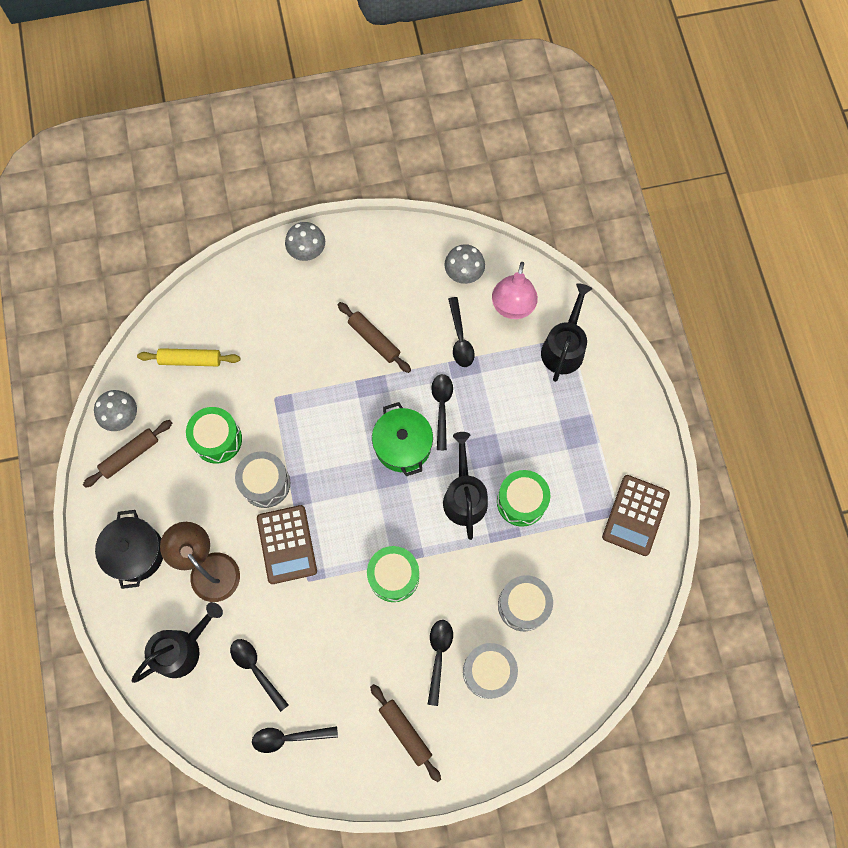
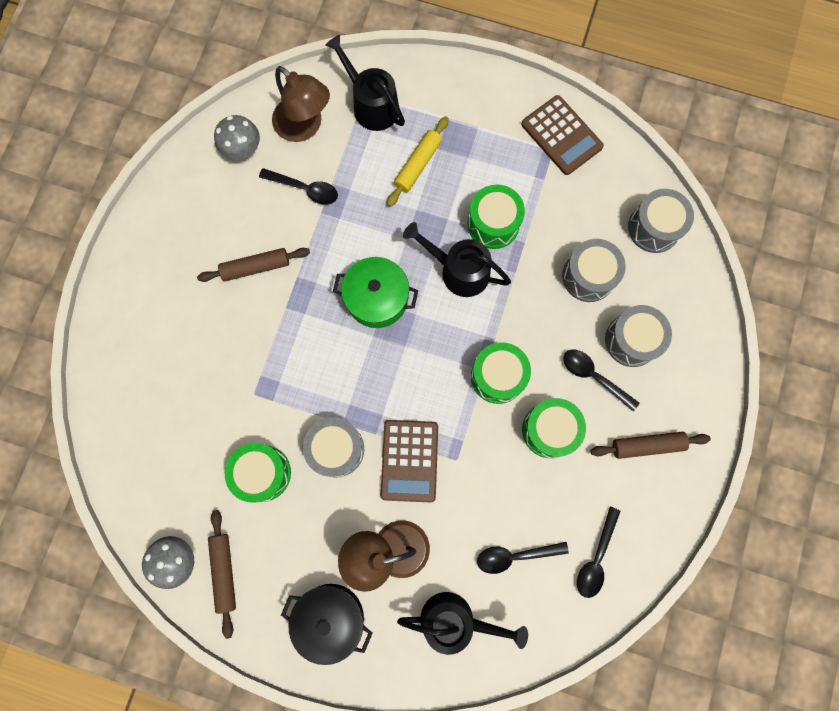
camera: 60 degrees left, 5 degrees up
(182, 649) = (454, 620): black watering can -> black watering can turned 105 degrees clockwise
(190, 360) = (161, 457): yellow rolling pin -> yellow rolling pin (418, 165)
(287, 544) = (409, 460): brown calculator -> brown calculator turned 75 degrees clockwise
(307, 251) = (122, 280): grey mushroom -> none
(373, 643) = (549, 430): none -> green drum
(442, 407) = (362, 243): black spoon -> none
(512, 308) = (305, 127): pink lamp -> brown lamp
(601, 638) = (654, 228): none -> grey drum

